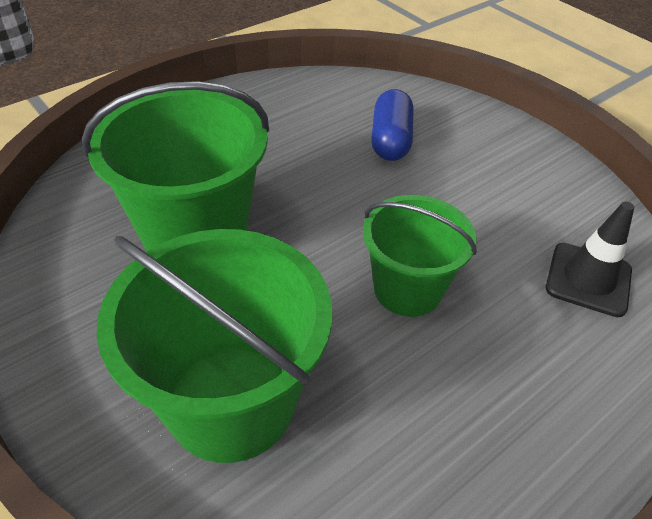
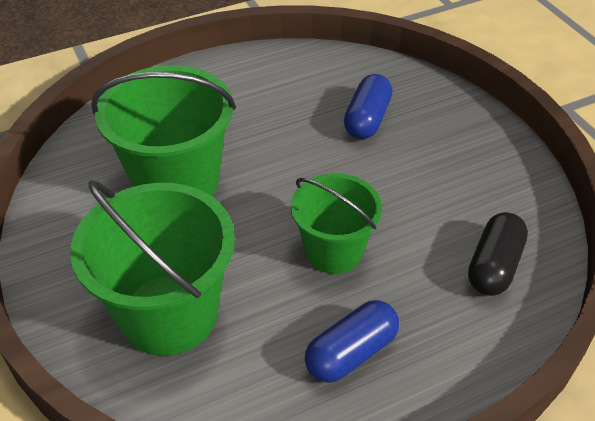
camera: 15 degrees right, 0 degrees up
(474, 412) = (351, 353): none -> blue capsule
(588, 279) = (494, 266): black traffic cone -> black capsule

